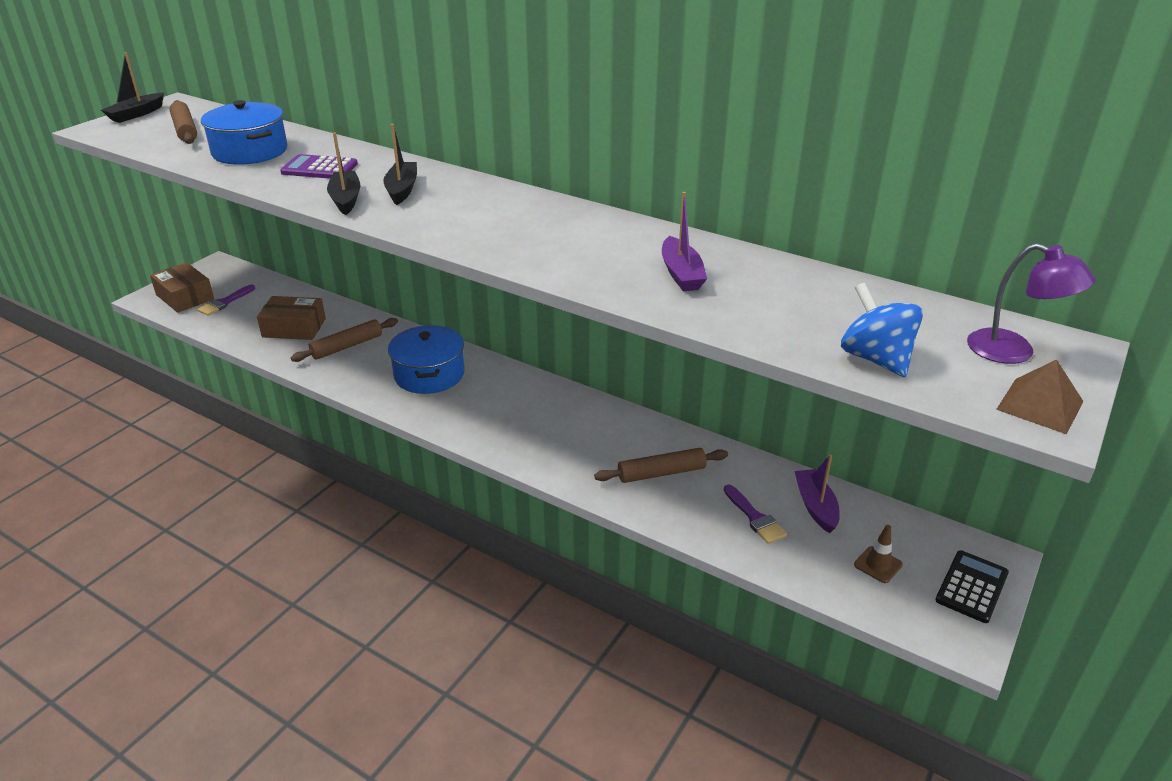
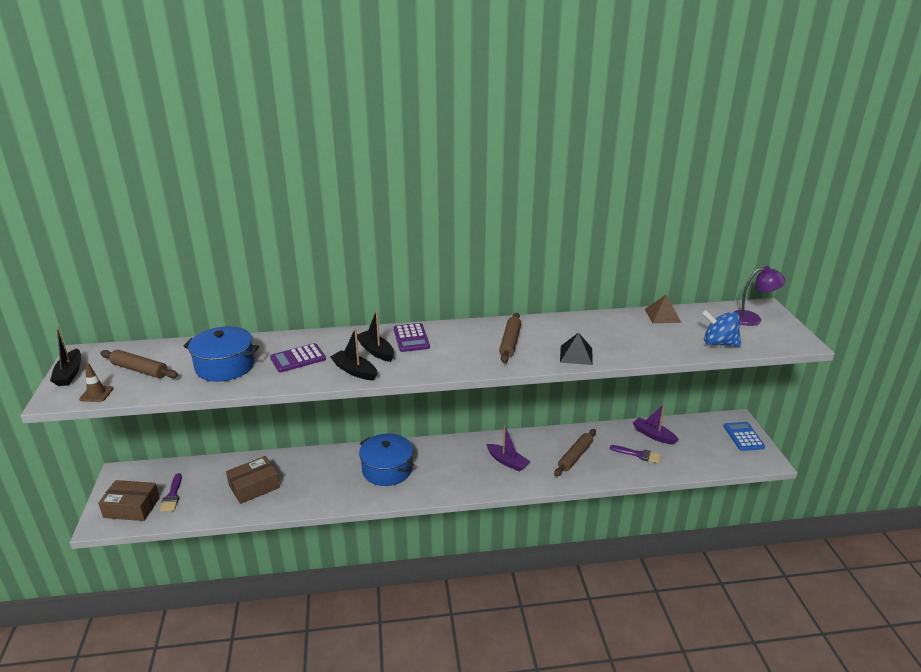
camera: 40 degrees left, 5 degrees down
(347, 346) = (310, 479): brown rolling pin -> brown rolling pin (510, 342)
(462, 191) = (411, 338): none -> purple calculator
(620, 283) = (576, 355): none -> black pyramid
(681, 274) = (591, 338): purple boat -> purple boat (507, 462)
(878, 565) = (705, 447): brown traffic cone -> brown traffic cone (96, 394)
(971, 587) = (743, 437): black calculator -> blue calculator
(1039, 405) = (789, 337): brown pyramid -> brown pyramid (662, 315)

